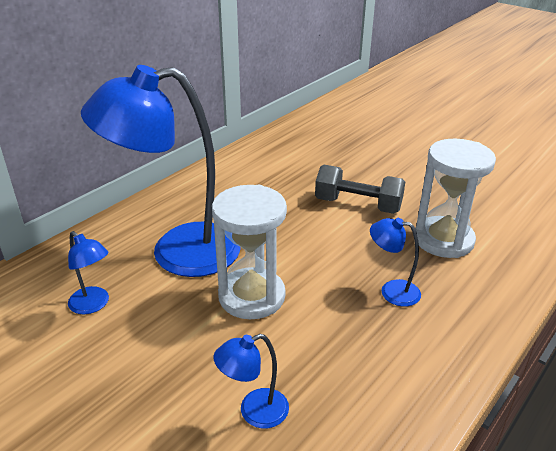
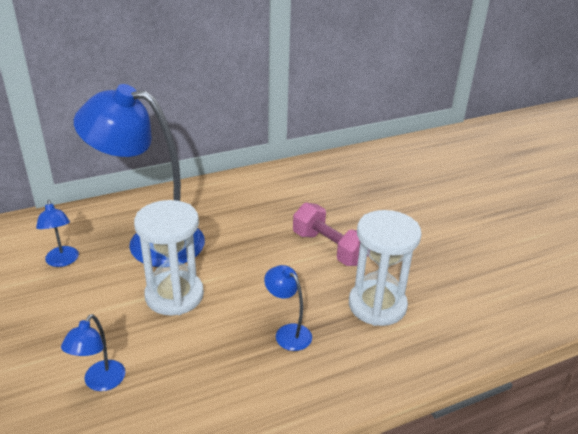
camera: 25 degrees right, 0 degrees up
(254, 412) = (100, 382): blue lamp -> blue lamp turned 75 degrees counterclockwise
(358, 205) = (329, 248): grey dumbbell -> pink dumbbell

